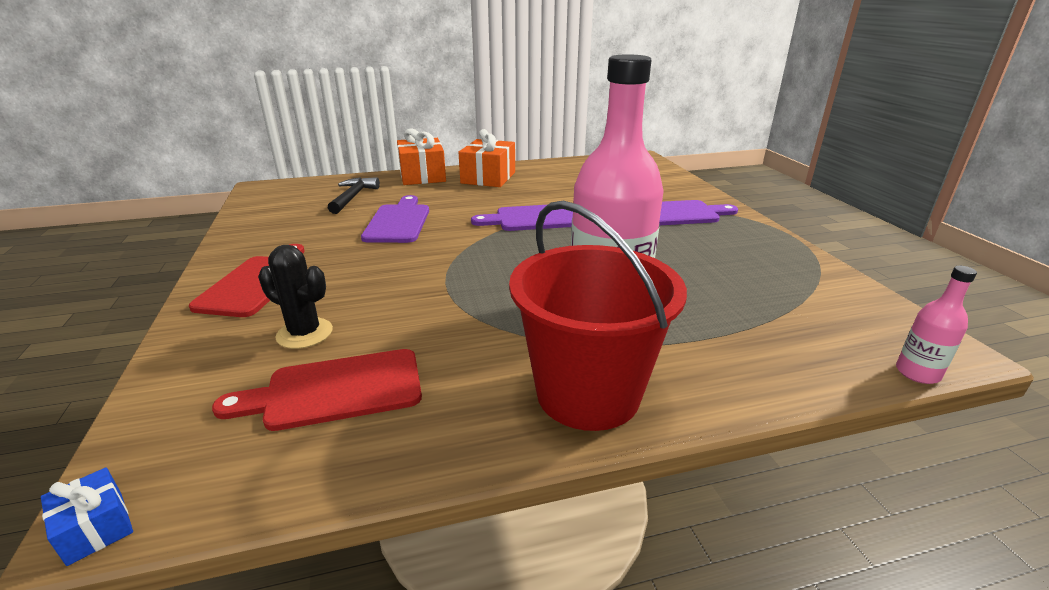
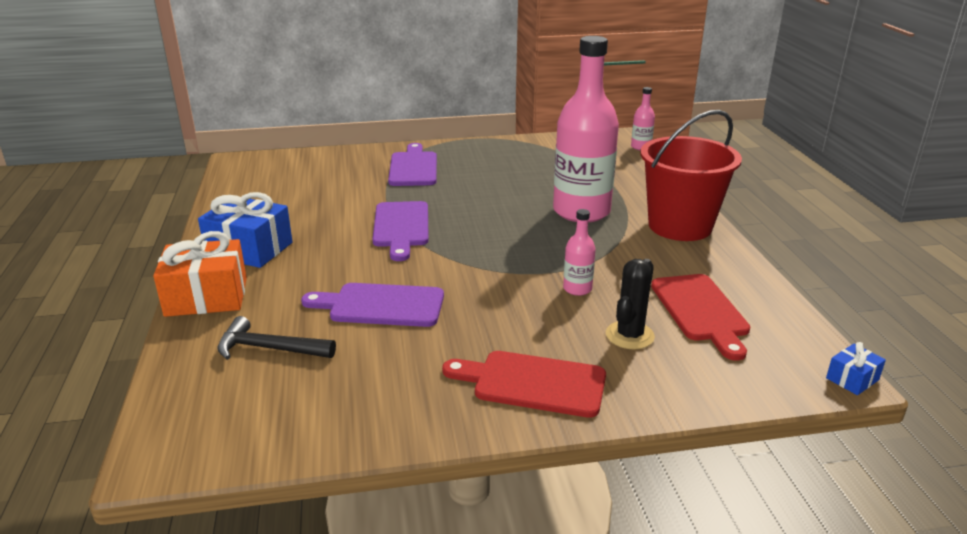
camera: 85 degrees left, 0 degrees up
(408, 304) = (577, 289): none -> pink bottle
(488, 178) = (249, 249): orange gift -> blue gift

